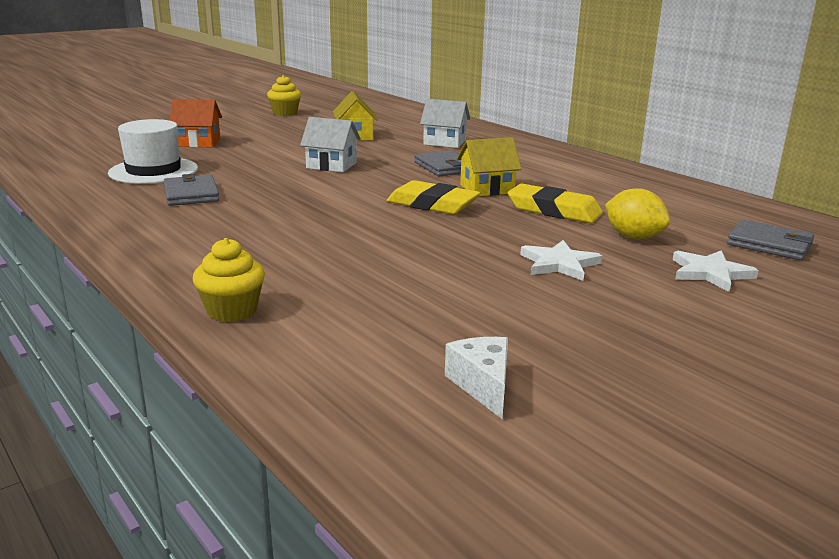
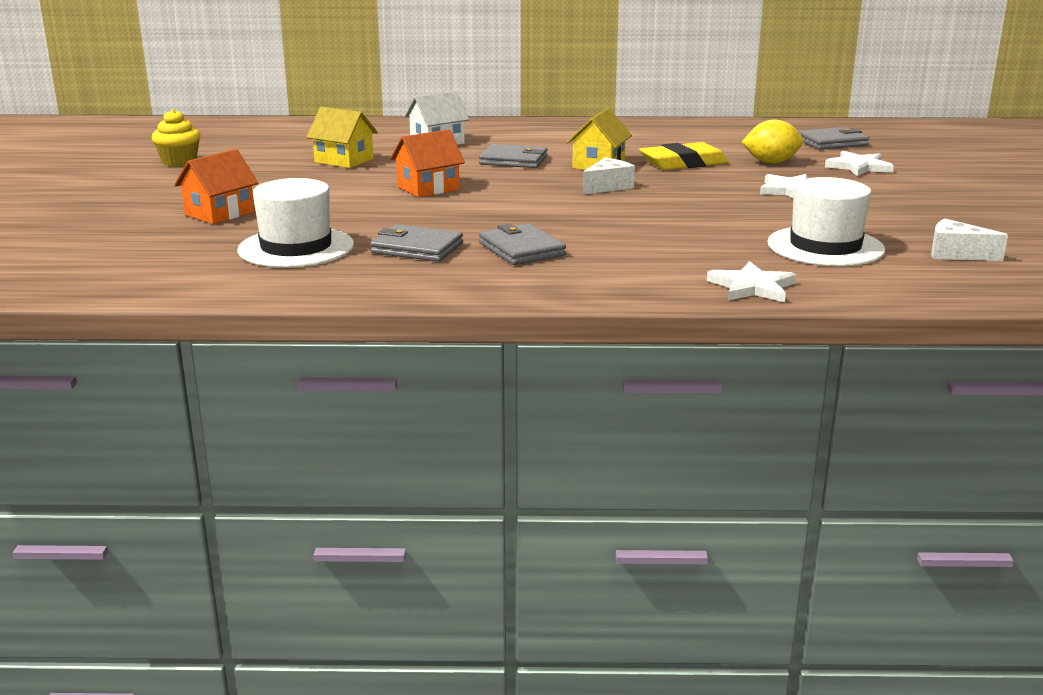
camera: 50 degrees left, 0 degrees up
(228, 218) = (521, 249): none -> grey wallet
(232, 311) = (752, 287): yellow cupcake -> white star
(331, 165) = (428, 188): white house -> orange house
(401, 315) = (825, 246): none -> white hat
(432, 204) = (607, 187): yellow eraser -> white cheese

